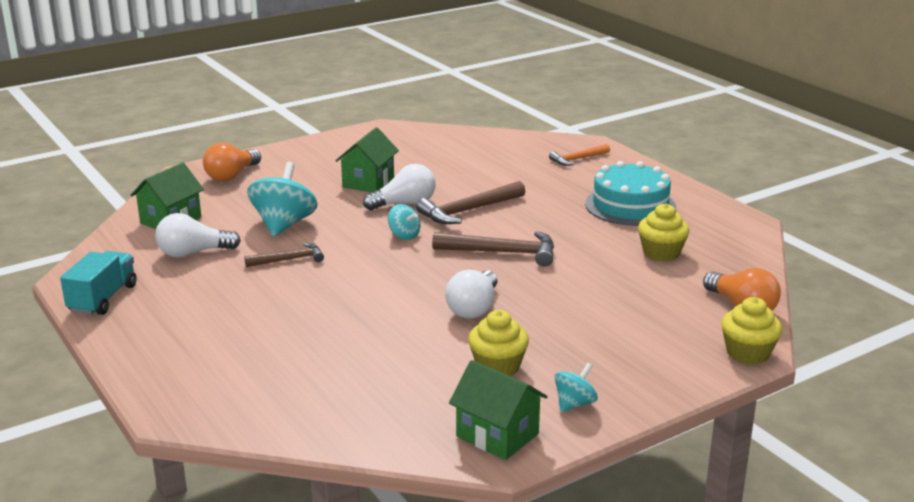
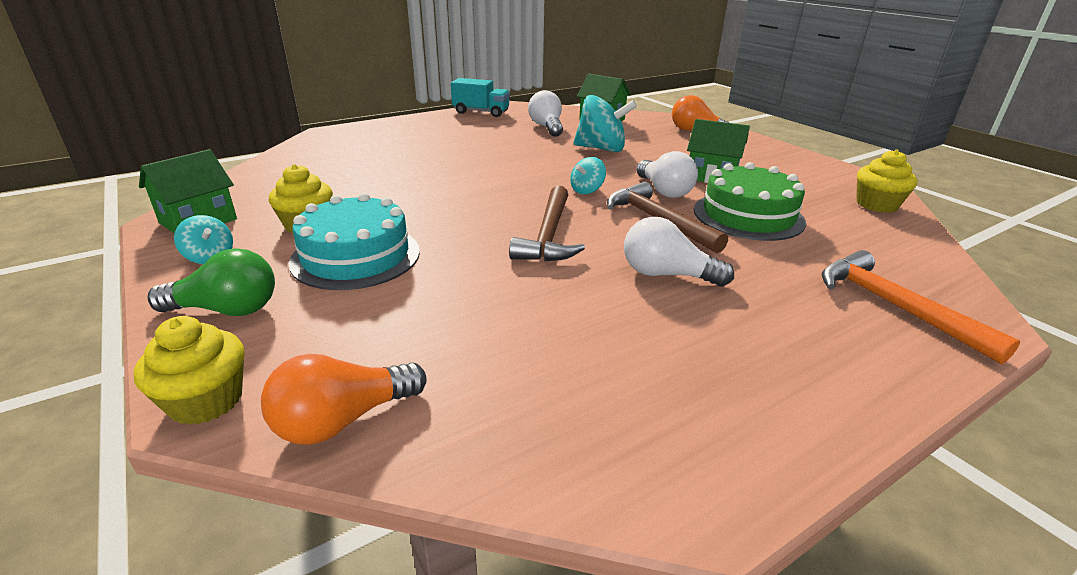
camera: 90 degrees right, 5 degrees up
(289, 259) = (535, 152): brown hammer -> none
(455, 179) = (748, 215): none -> green cake
(474, 308) = (424, 218): white light bulb -> white light bulb (666, 275)
(577, 159) = (893, 306): orange hammer -> orange hammer, size x1.62
(630, 205) = (725, 342): turquoise cake -> turquoise cake (356, 256)
(653, 372) = (227, 310): none -> green light bulb
(661, 253) = (549, 355): yellow cupcake -> yellow cupcake (877, 205)

